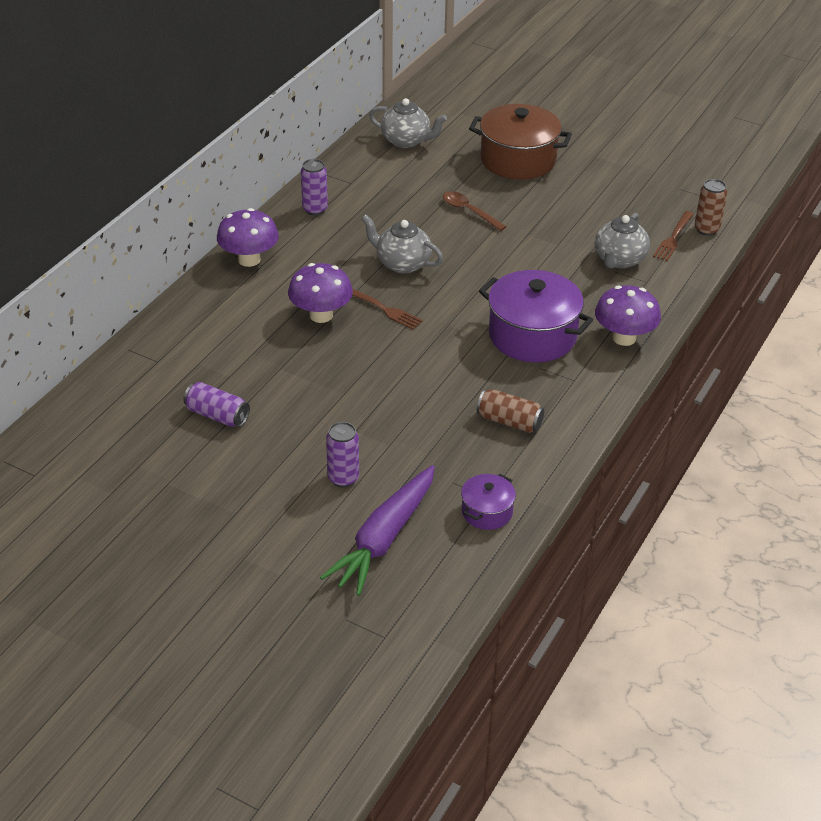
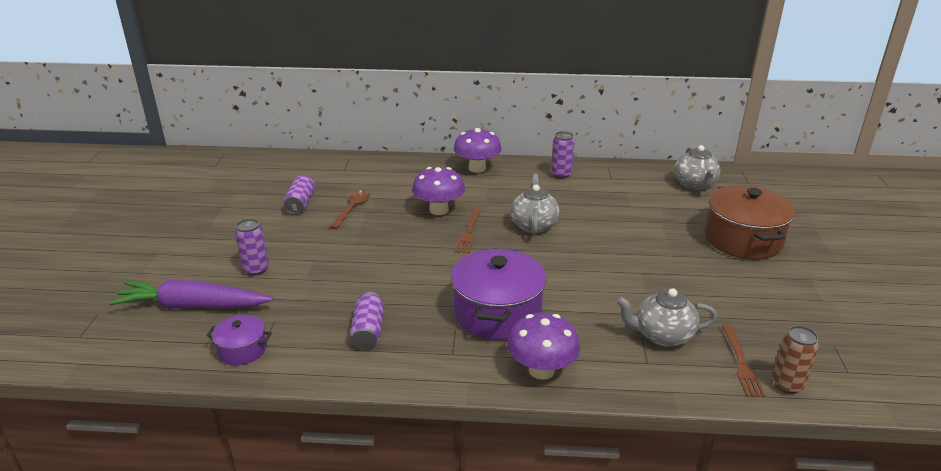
camera: 65 degrees right, 10 degrees down
(469, 211) = (637, 235): brown spoon -> brown spoon (352, 209)
(509, 421) = (368, 331): brown can -> purple can
(673, 238) = (741, 363): brown fork -> brown fork turned 90 degrees counterclockwise

